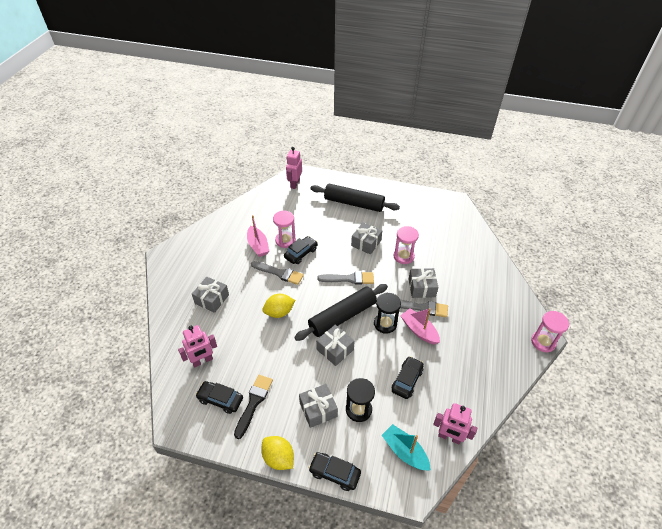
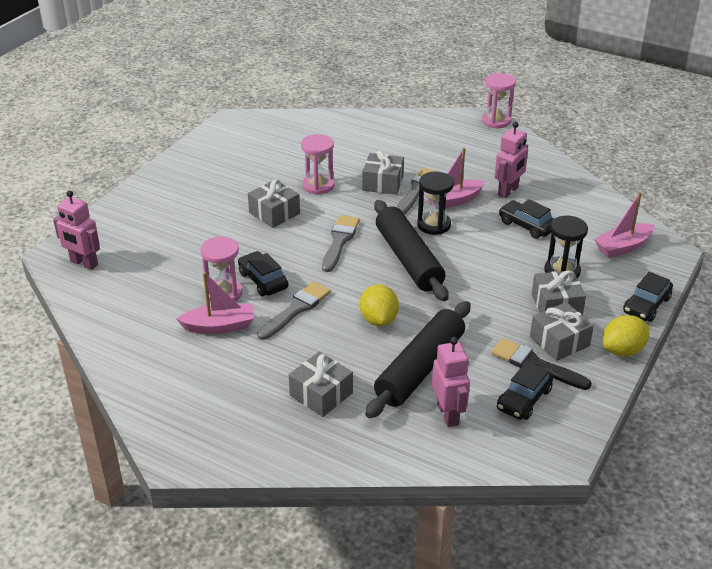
camera: 75 degrees left, 10 degrees down
(335, 349) = (464, 275): grey gift -> grey gift (559, 341)
(354, 203) = (178, 209): black rolling pin -> black rolling pin (420, 368)
(404, 451) = (623, 247): turquoise boat -> pink boat
(449, 437) = (608, 212): pink robot -> pink robot (508, 191)

